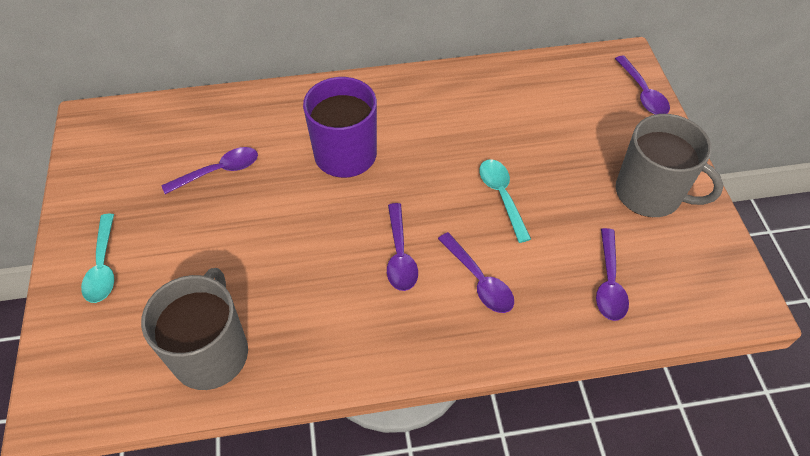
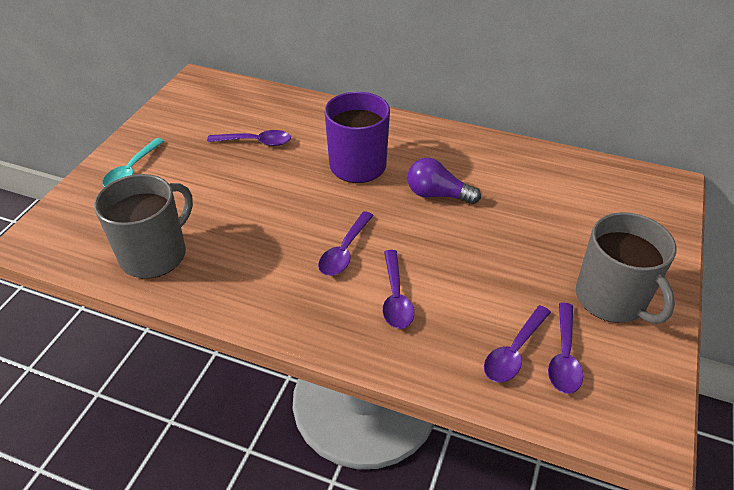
camera: 30 degrees right, 10 degrees down
(442, 154) = (437, 195): none -> purple light bulb
(501, 196) = (465, 244): turquoise spoon -> none
(643, 93) = (667, 217): purple spoon -> purple spoon (564, 356)

